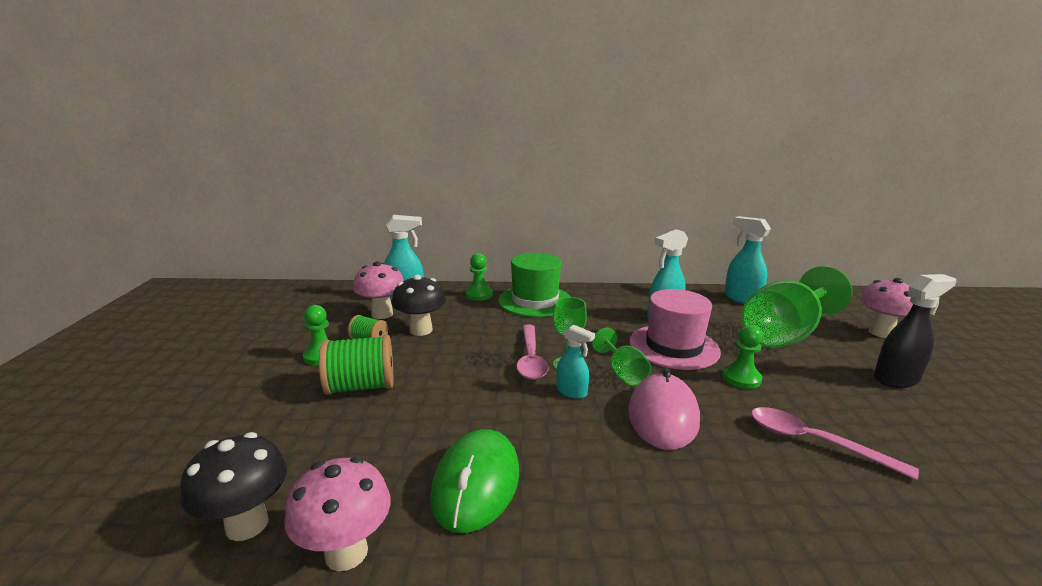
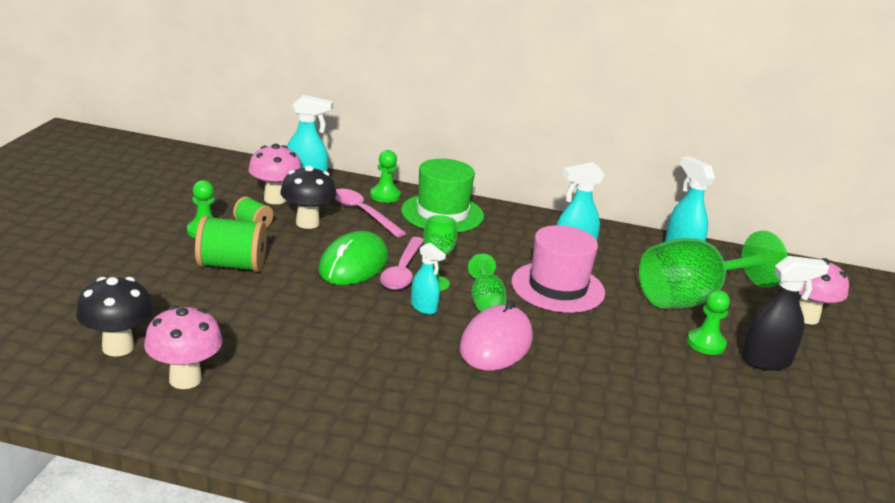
camera: 10 degrees right, 5 degrees up
(476, 483) = (300, 358): green mouse -> green mouse (353, 264)
(741, 378) = (602, 328): green pawn -> green pawn (706, 343)
(814, 442) = (620, 392): pink spoon -> pink spoon (362, 213)

